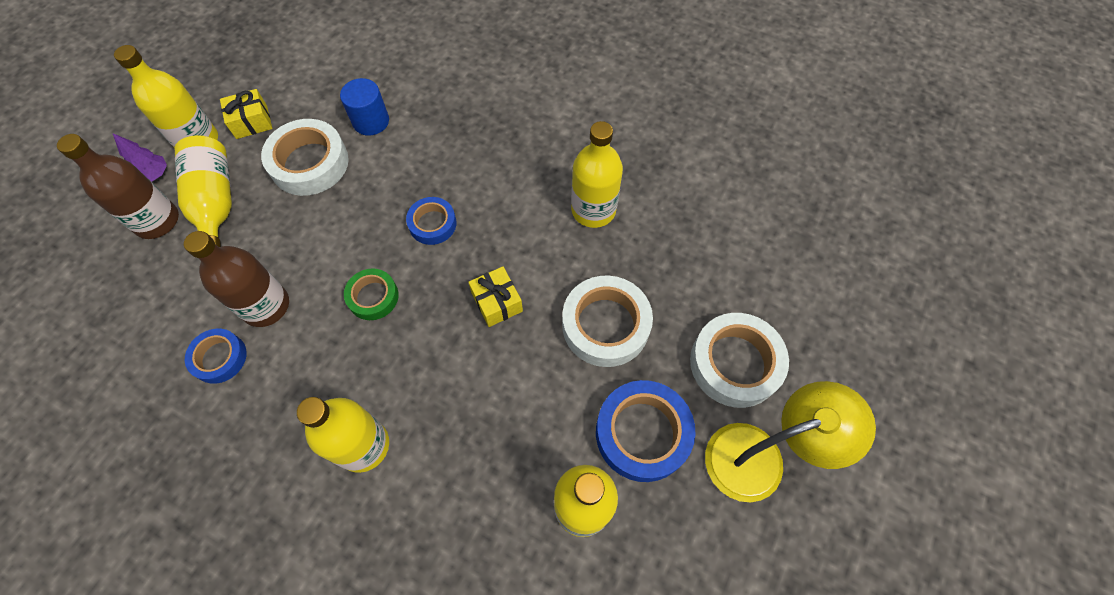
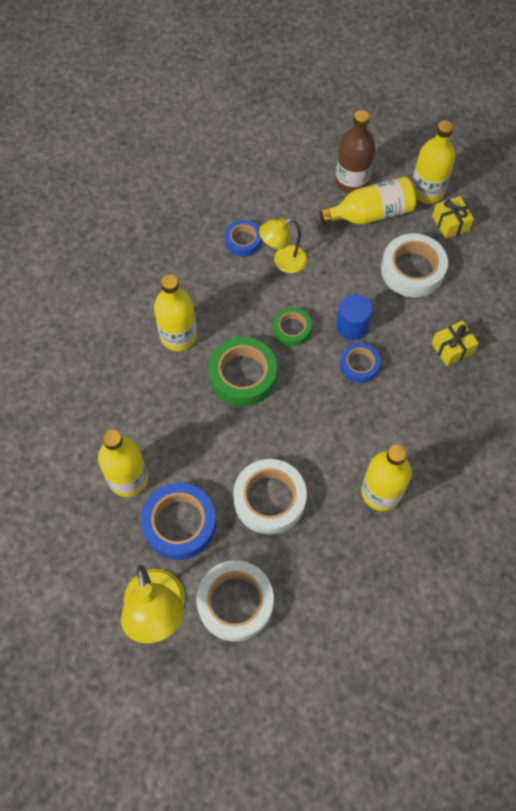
camera: 90 degrees right, 0 degrees up
(155, 175) = (392, 171): purple tree -> none
(266, 306) = (283, 261): brown bottle -> yellow lamp
(371, 121) = (461, 309): blue cylinder -> blue cylinder (352, 326)
(434, 357) = (243, 375): none -> green tape
(497, 302) = (289, 417): yellow gift -> yellow gift (452, 348)

